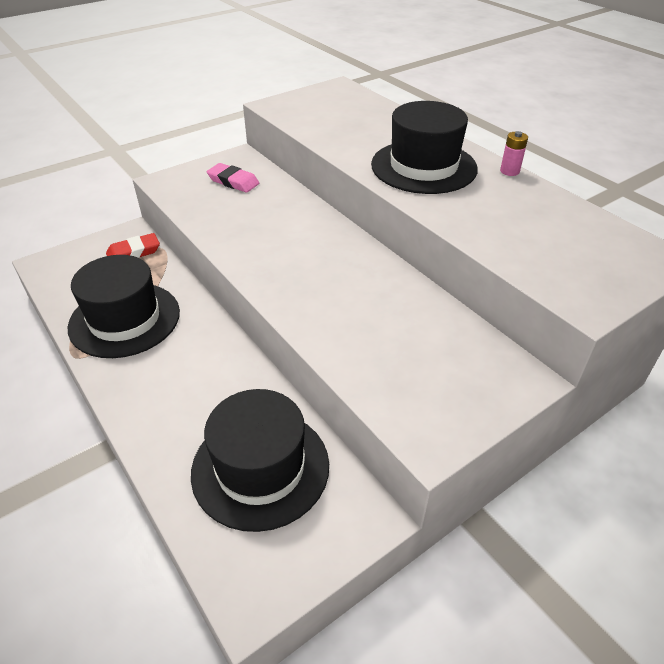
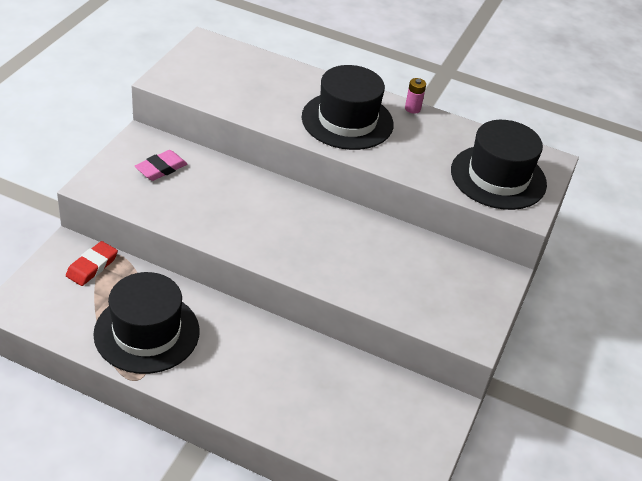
camera: 35 degrees left, 0 degrees up
(233, 181) = (161, 168): pink eraser -> pink eraser turned 45 degrees counterclockwise
(260, 468) = (355, 404): black hat -> black hat (498, 177)

